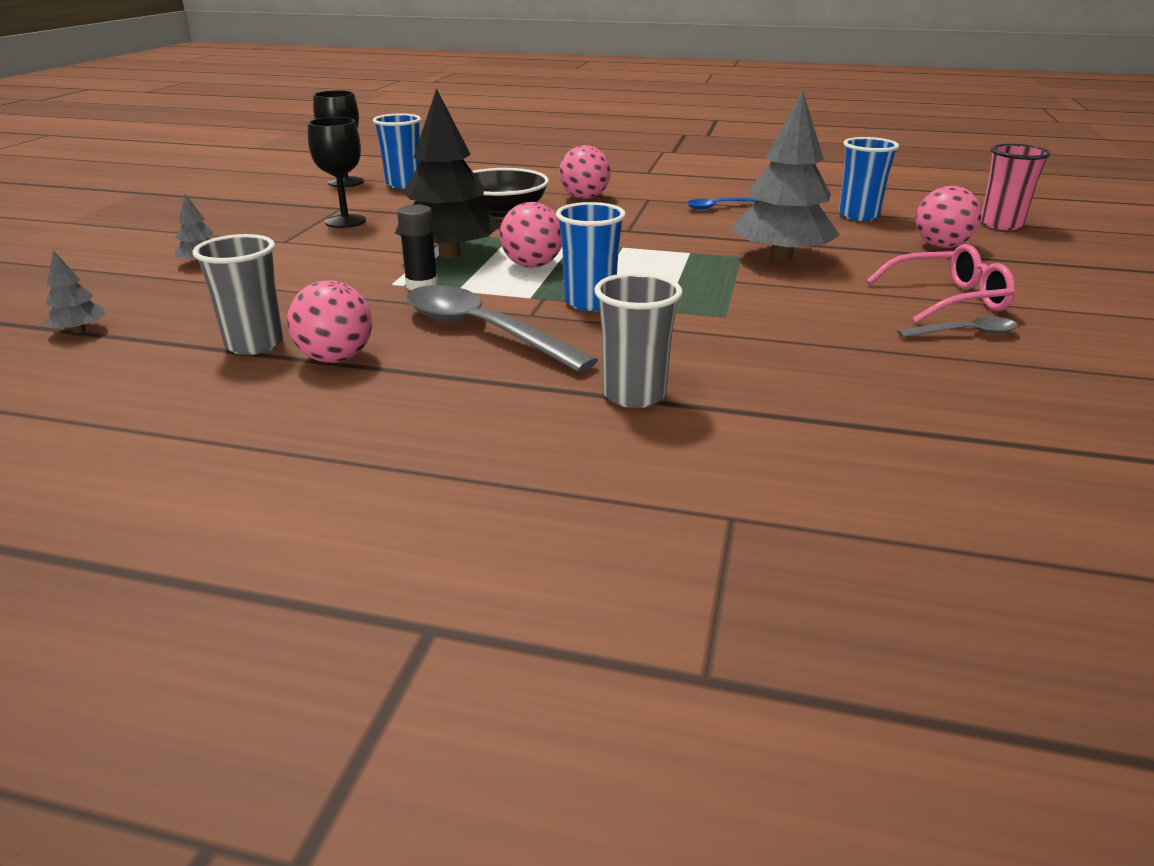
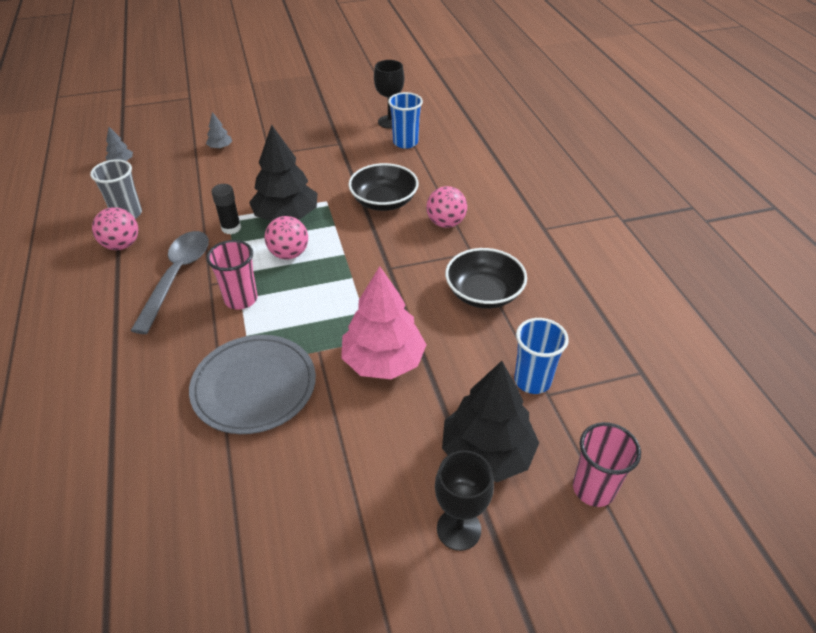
camera: 60 degrees right, 15 degrees up
(345, 221) = (316, 156): black goblet -> black goblet (458, 529)
(589, 302) = (241, 299): blue cup -> pink cup
(634, 395) = (117, 362): grey cup -> none
(718, 207) = (483, 293): blue spoon -> black bowl
(767, 319) = (254, 386): none -> grey plate
(780, 258) = (383, 361): grey tree -> pink tree
(941, 246) = (487, 453): pink ball -> black tree
(946, 299) = (350, 478): pink glasses -> none
(965, 333) = (282, 500): grey spoon -> none

